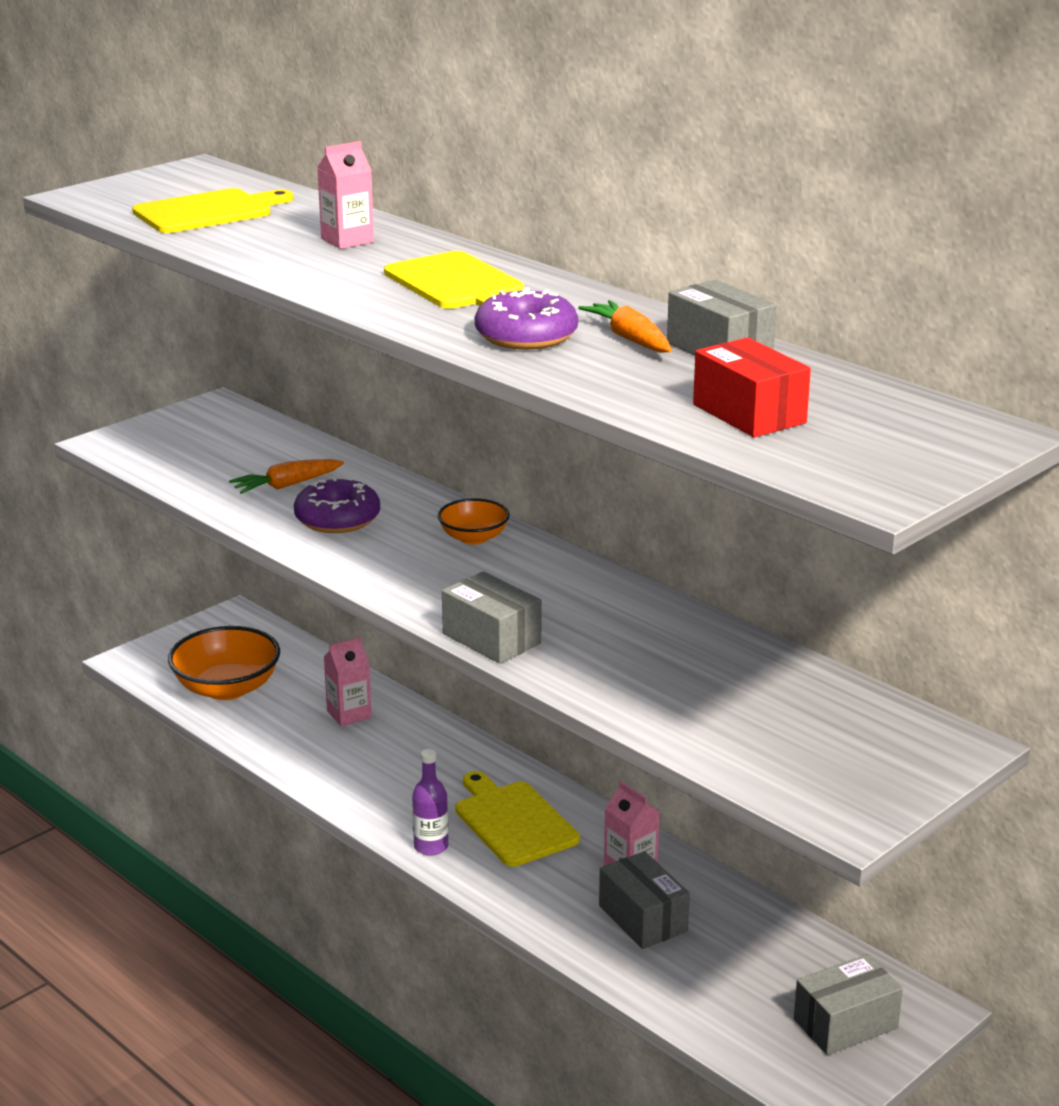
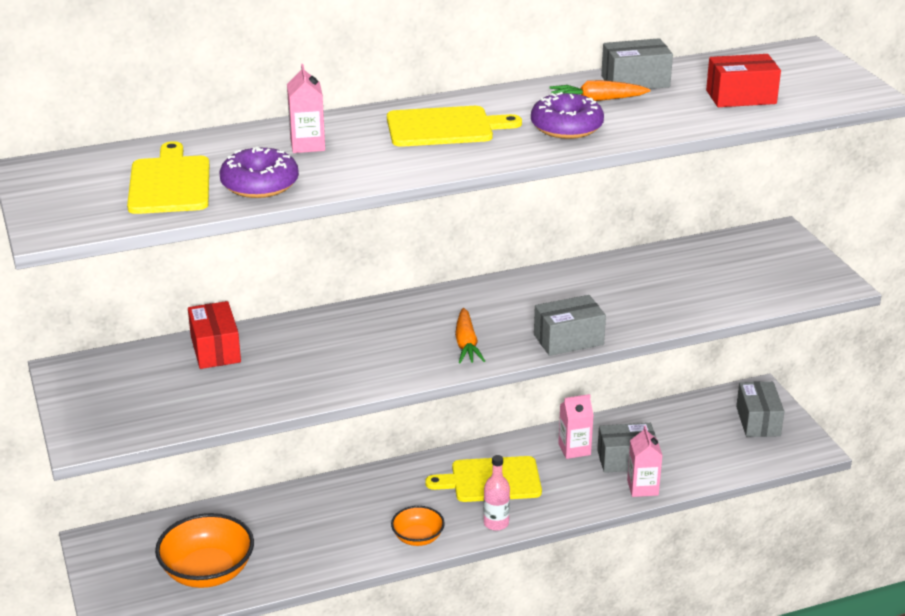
camera: 65 degrees left, 5 degrees up
(286, 485) = (261, 369): orange carrot -> orange carrot (466, 344)
(305, 456) = (215, 349): none -> red box
(337, 519) = (341, 359): purple donut -> purple donut (260, 184)
(349, 714) = (300, 518): pink carton -> pink carton (642, 487)
(431, 846) = (496, 523): purple bottle -> pink bottle
(473, 537) = (420, 312): orange bowl -> orange bowl (418, 537)

